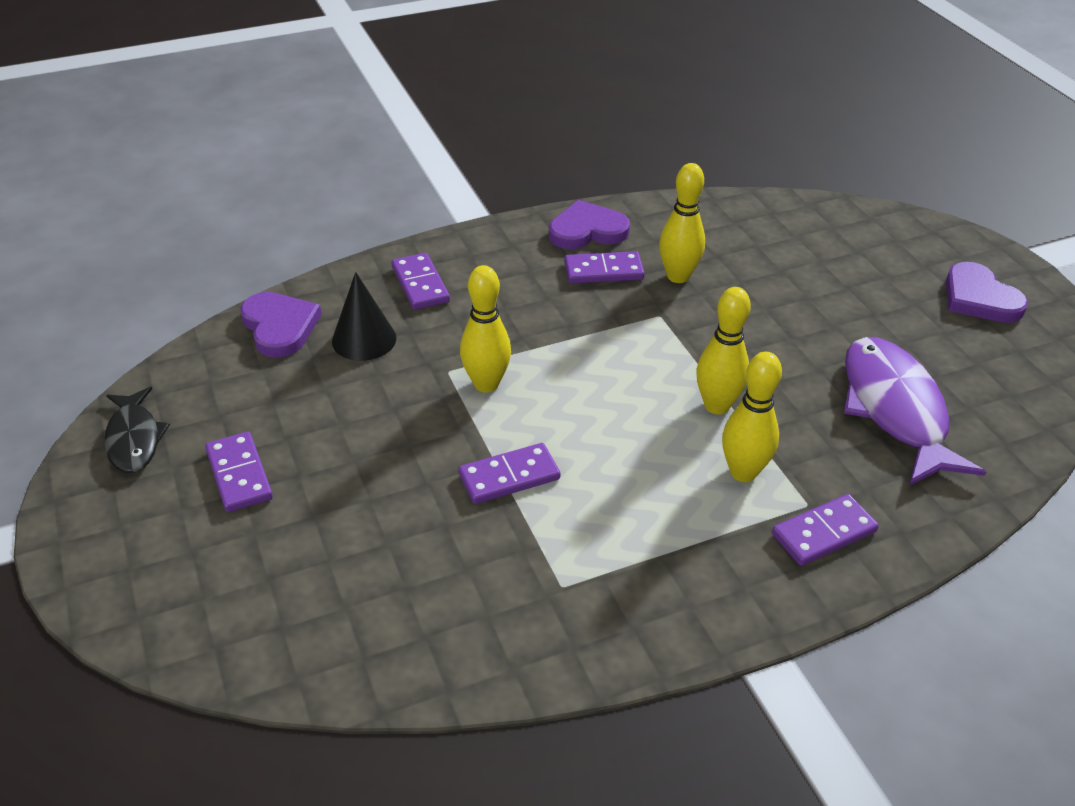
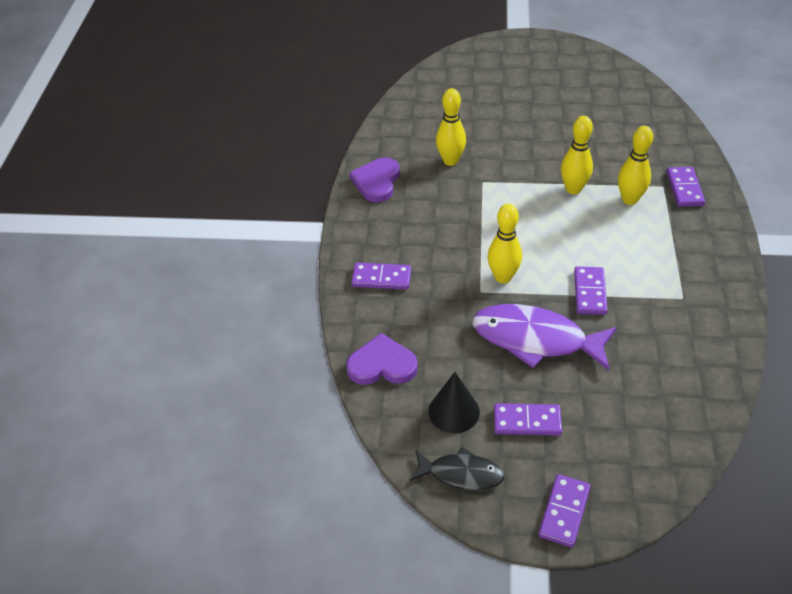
camera: 60 degrees left, 5 degrees up
(364, 339) = (424, 323): black cone -> black cone (454, 411)
(603, 271) = (424, 189): purple domino -> purple domino (564, 512)
(895, 409) = (609, 128): purple fish -> purple fish (535, 339)
(979, 298) = (540, 62): purple heart -> none

